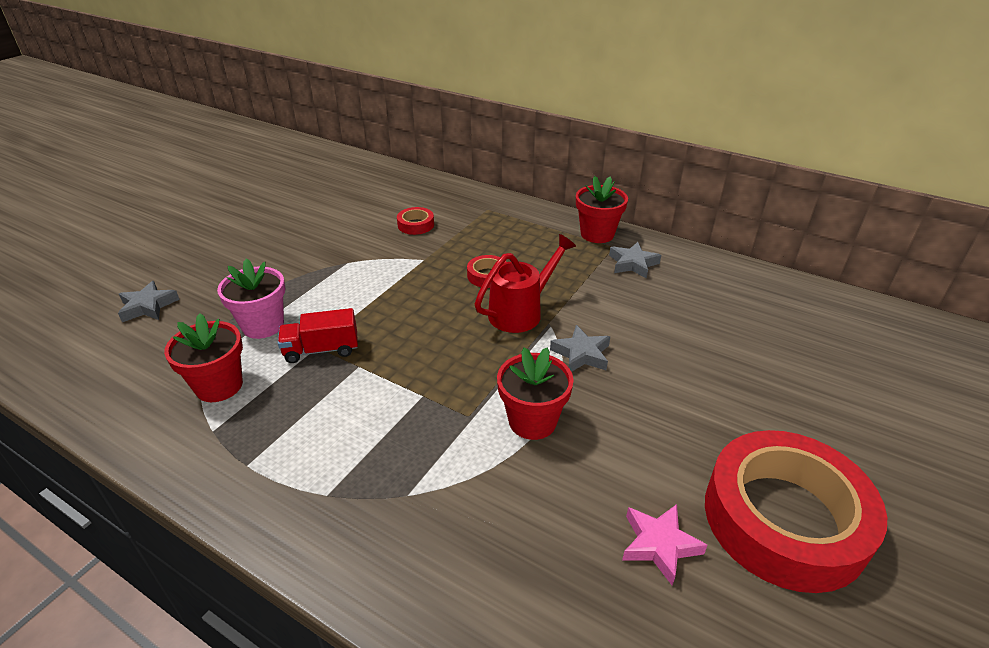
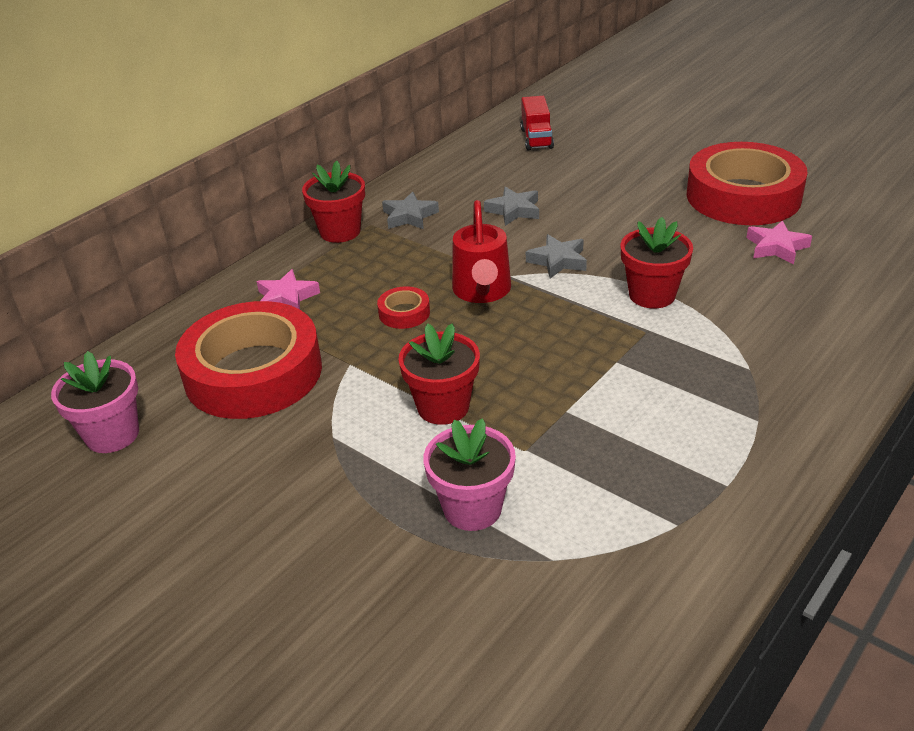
camera: 80 degrees left, 0 degrees up
(148, 306) = (394, 666): grey star -> grey star (514, 210)
(219, 386) = (597, 533): red flower pot -> red flower pot (443, 407)
(321, 350) = (532, 444): red truck -> red truck (536, 138)
(362, 191) = (112, 435): none -> pink flower pot
(416, 225) = (253, 372): red tape -> red tape, size x2.49
(501, 224) = (287, 298): none -> pink star
(521, 312) = (482, 292): red watering can -> red watering can turned 150 degrees counterclockwise

